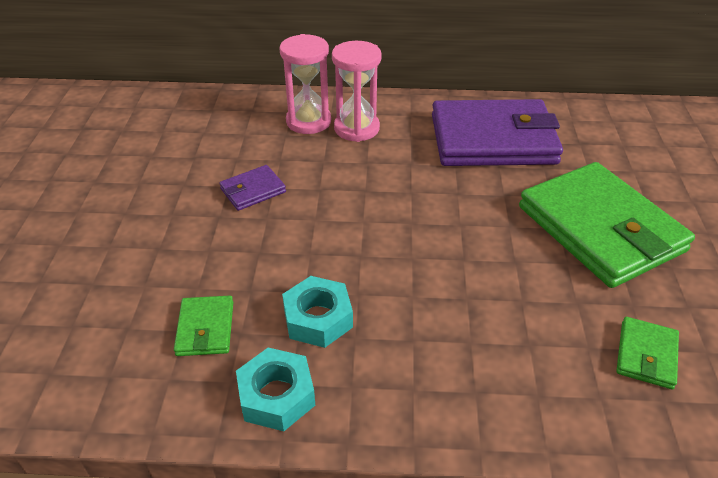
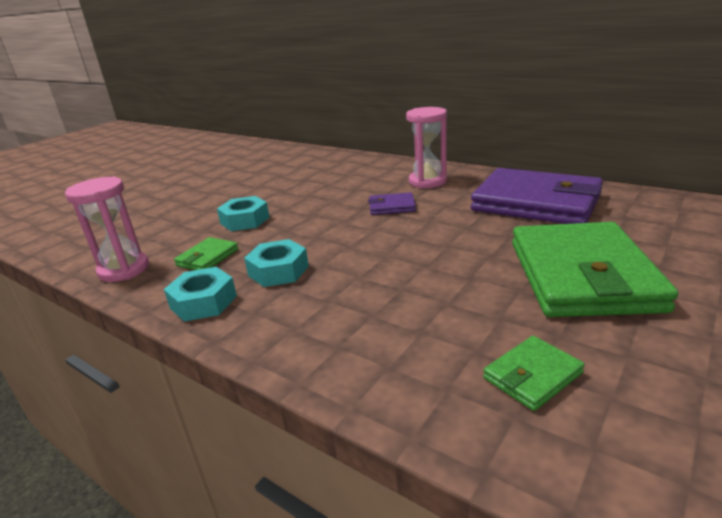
camera: 35 degrees right, 15 degrees down
(188, 251) = (245, 220): none -> turquoise nut
(253, 190) = (318, 200): purple wallet -> purple wallet (392, 207)
(308, 121) = (397, 174): pink hourglass -> pink hourglass (124, 269)

